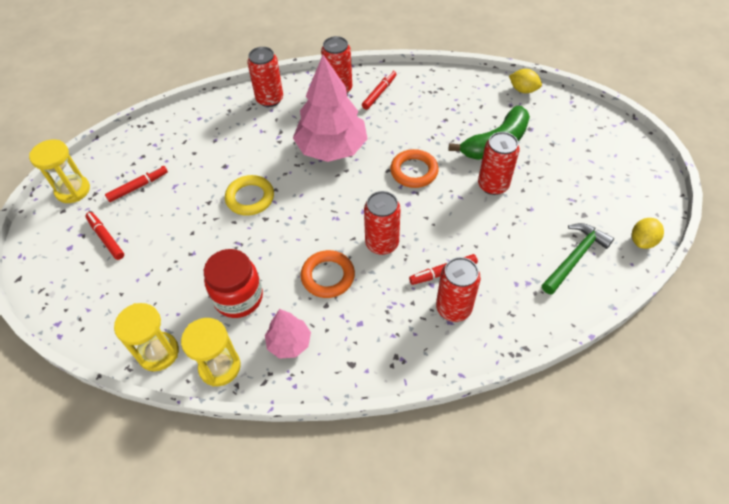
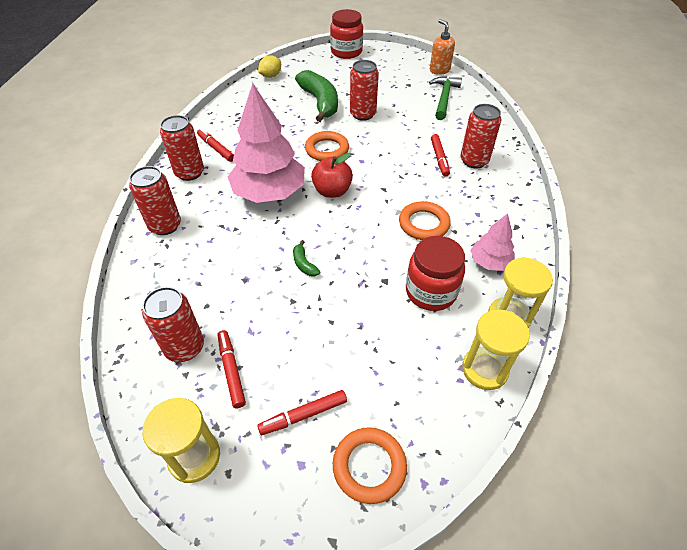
camera: 75 degrees left, 5 degrees down
(69, 287) = (369, 466): none -> orange ring
(250, 198) = (304, 264): yellow ring -> green banana
(350, 192) = (332, 191): none -> red apple
(382, 243) = (399, 184): red can -> red can (184, 347)
(575, 257) = (444, 98): green hammer -> green hammer turned 45 degrees clockwise
(620, 138) = (346, 52): none -> red jar
(642, 241) = (439, 70): yellow lemon -> orange soap dispenser

